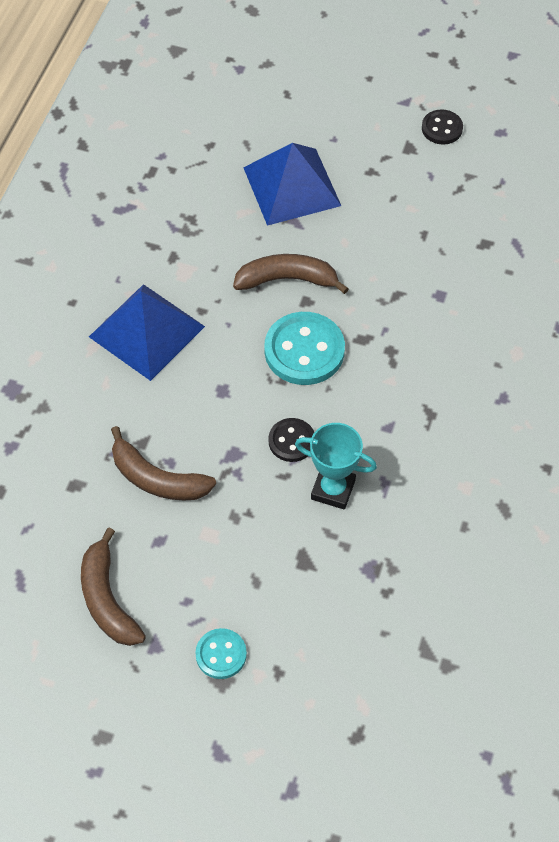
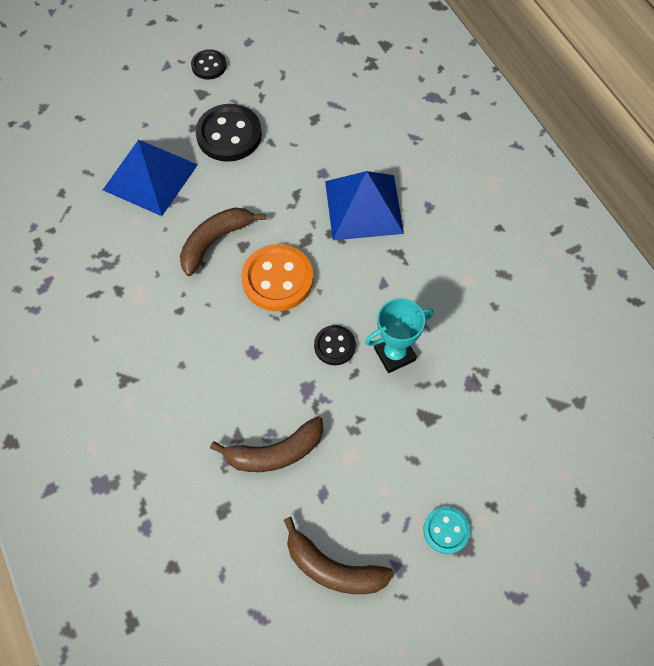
camera: 45 degrees left, 5 degrees up
(147, 331) = (156, 357): blue pyramid -> blue pyramid (364, 207)
(304, 350) = (277, 279): turquoise button -> orange button
(394, 201) = (229, 135): none -> black button

